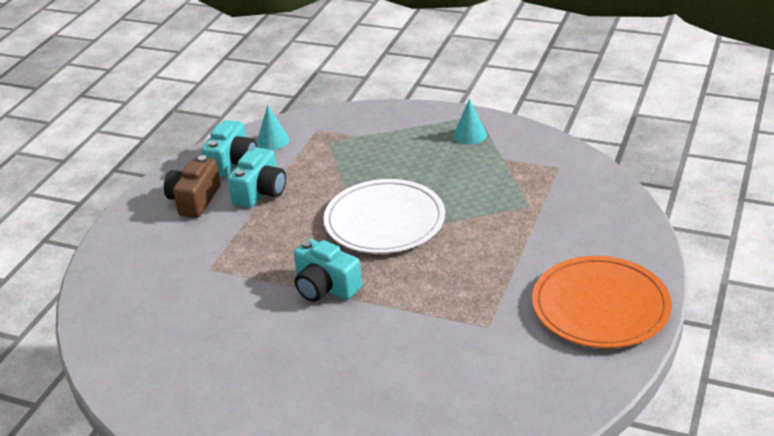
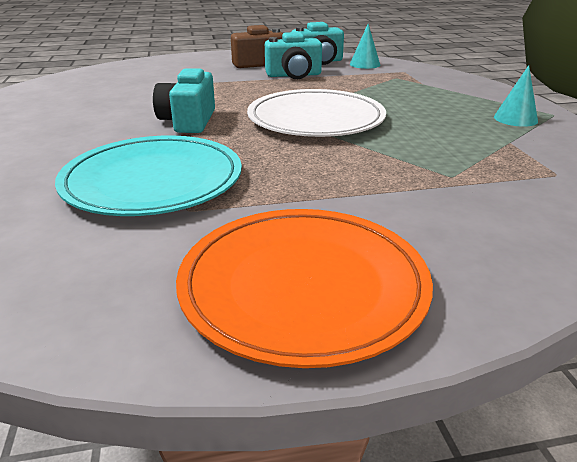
camera: 55 degrees right, 5 degrees down
(431, 332) = (153, 181): none -> turquoise plate

